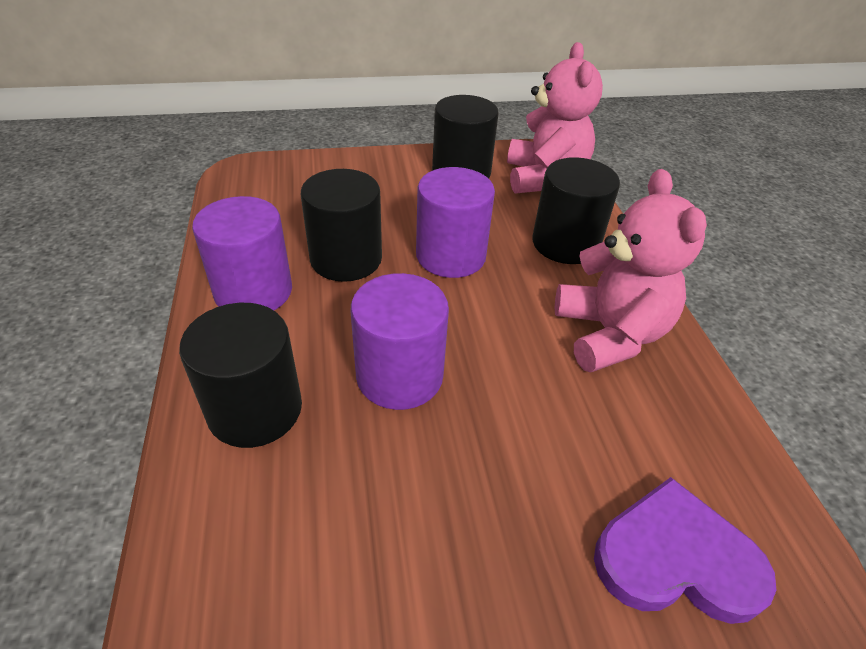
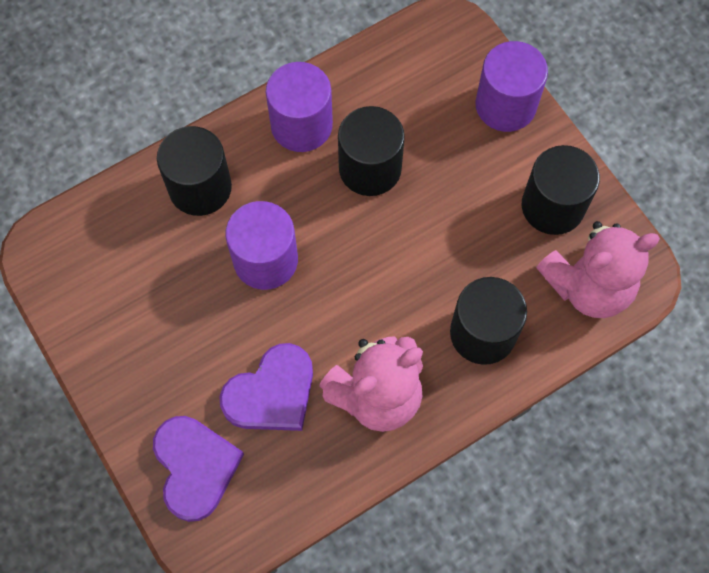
camera: 70 degrees right, 25 degrees up
(450, 256) = (415, 244): purple cylinder -> purple cylinder (505, 105)
(582, 428) = (271, 393): none -> purple heart

